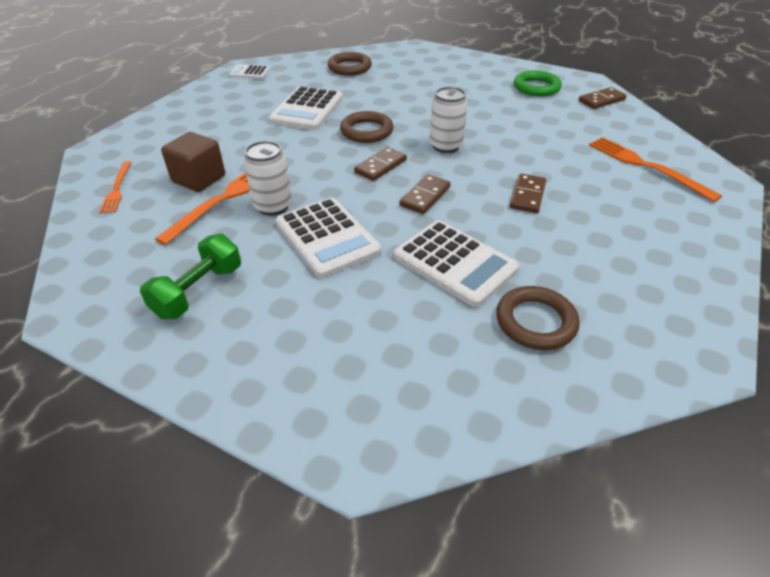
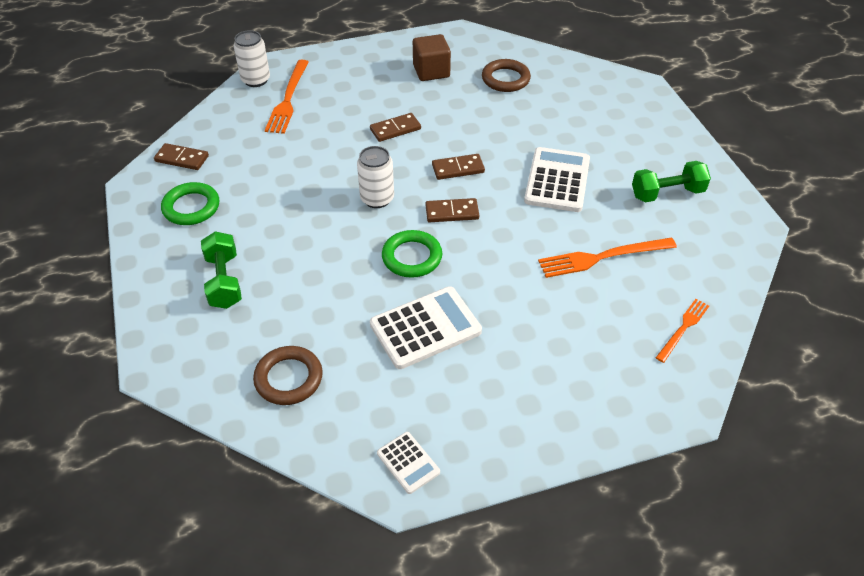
camera: 135 degrees left, 5 degrees up
(199, 179) = (605, 294): brown cube -> brown cube (431, 71)
(273, 206) = (569, 227): white can -> white can (256, 80)
(366, 131) = (412, 257): brown ring -> green ring
(449, 76) = (224, 281): none -> green dumbbell
(455, 263) = (503, 122): white calculator -> none

